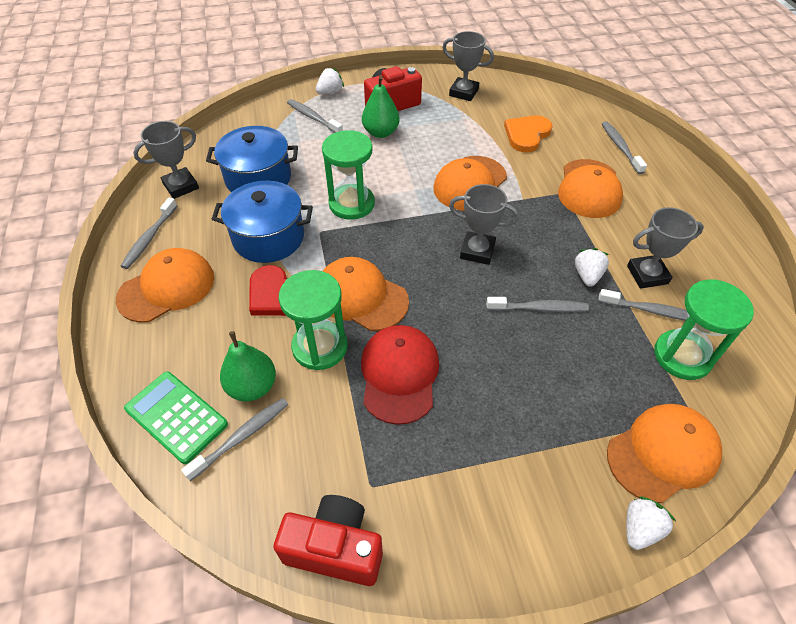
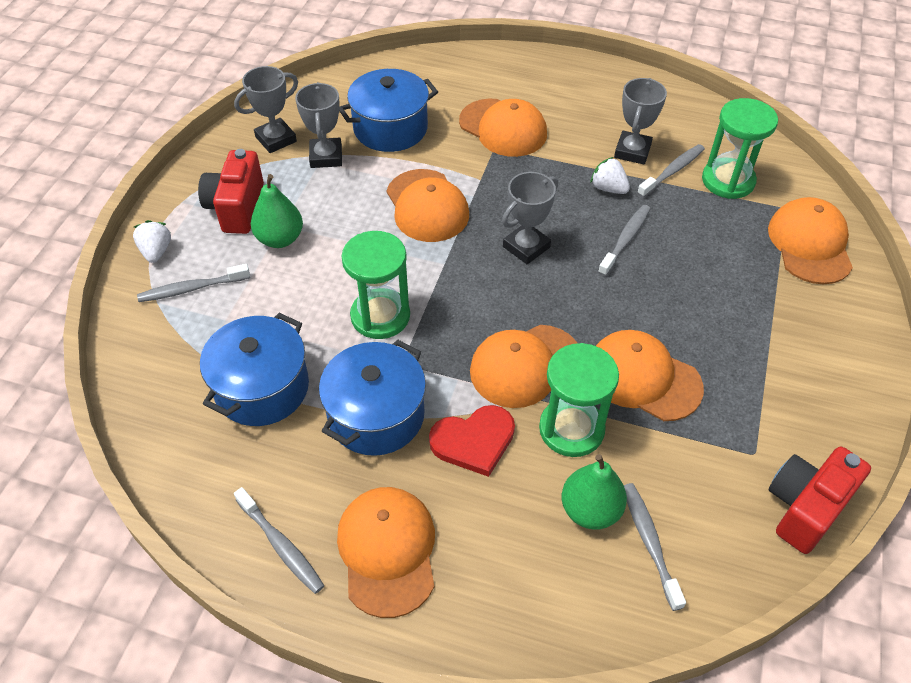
camera: 60 degrees left, 0 degrees up
(176, 417) = (592, 598): green calculator -> none
(181, 186) = (205, 478): grey trophy -> grey trophy (326, 157)
(399, 374) = (643, 378): red cap -> orange cap
(527, 135) = (390, 128): orange heart -> blue pot
(620, 147) = (465, 78): grey toothbrush -> none
(640, 528) = (866, 293): white strawberry -> none

